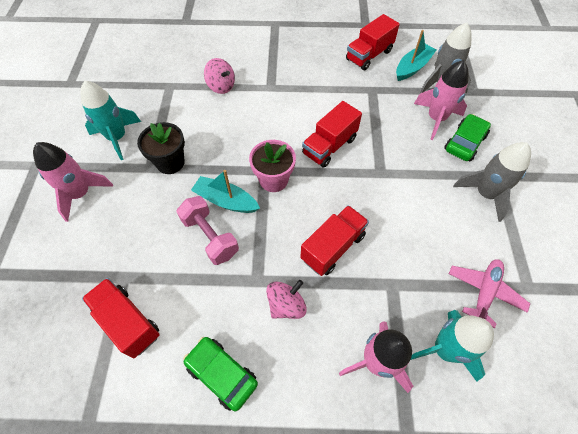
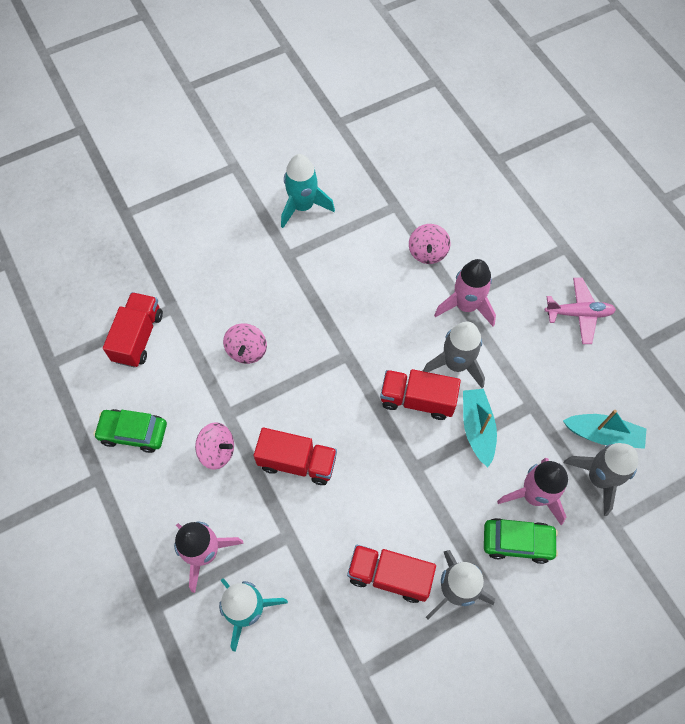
camera: 60 degrees right, 5 degrees up
(80, 194) = (228, 221): pink rocket -> pink rocket (466, 306)
(170, 162) = (304, 268): black flower pot -> none
(210, 237) = (247, 350): pink dumbbell -> pink spinning top
(222, 374) = (133, 433): green car -> green car turned 90 degrees counterclockwise
(226, 200) = (291, 341): turquoise boat -> turquoise boat (477, 428)
(273, 180) = (340, 369): pink flower pot -> none
(317, 112) = (456, 364): none -> grey rocket
(369, 55) = (587, 376): red truck -> red truck (389, 576)
(484, 292) = (329, 628): pink plane -> pink plane (578, 314)

